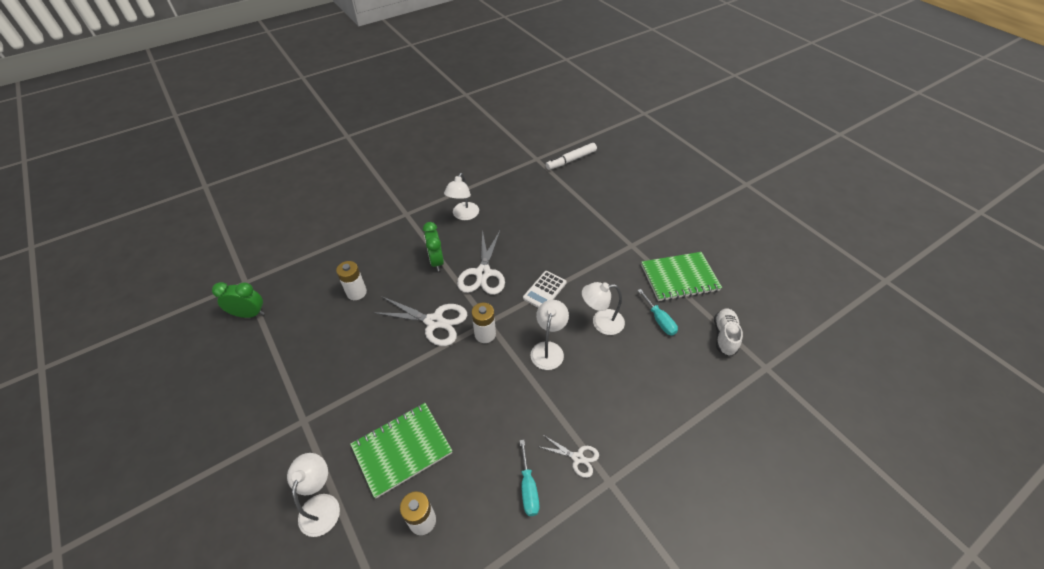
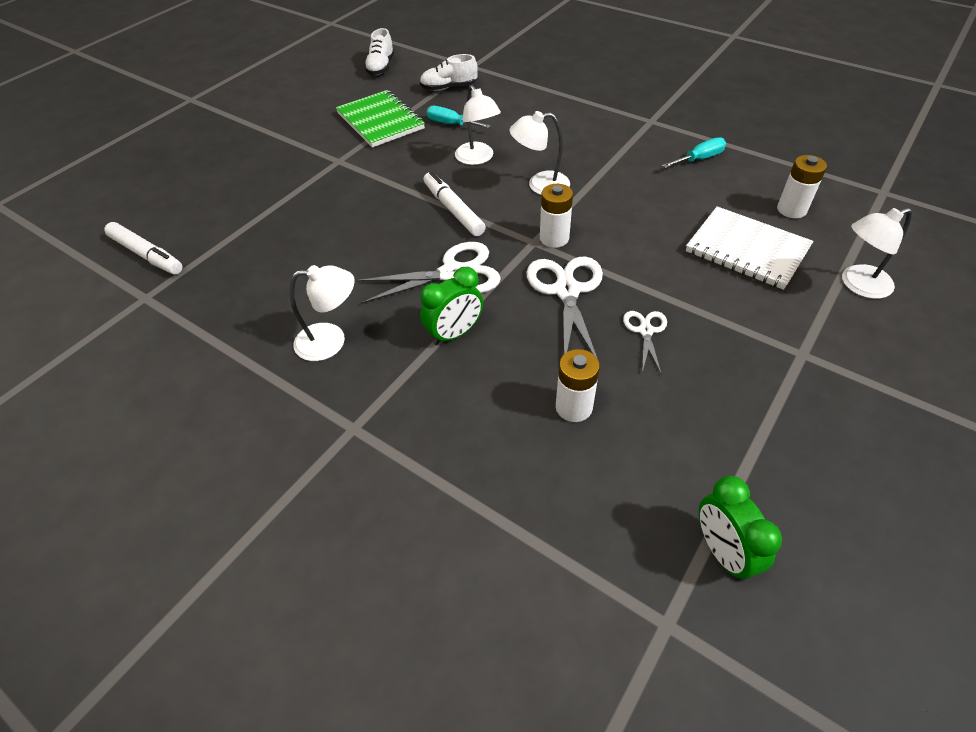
camera: 110 degrees left, 0 degrees up
(402, 449) = (747, 250): green notebook -> white notebook
(544, 290) = (453, 210): white calculator -> white marker
(578, 458) = (645, 140): white scissors -> white scissors (645, 330)
(659, 320) = (451, 124): turquoise screwdriver -> turquoise screwdriver turned 105 degrees counterclockwise
(777, 298) = (381, 67): none -> white shoe

